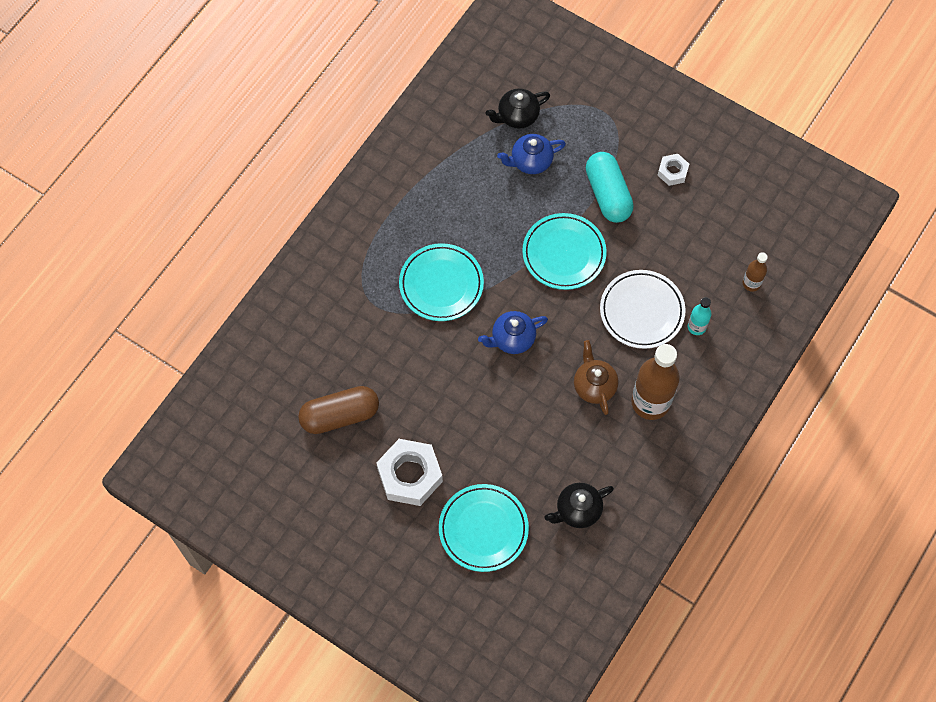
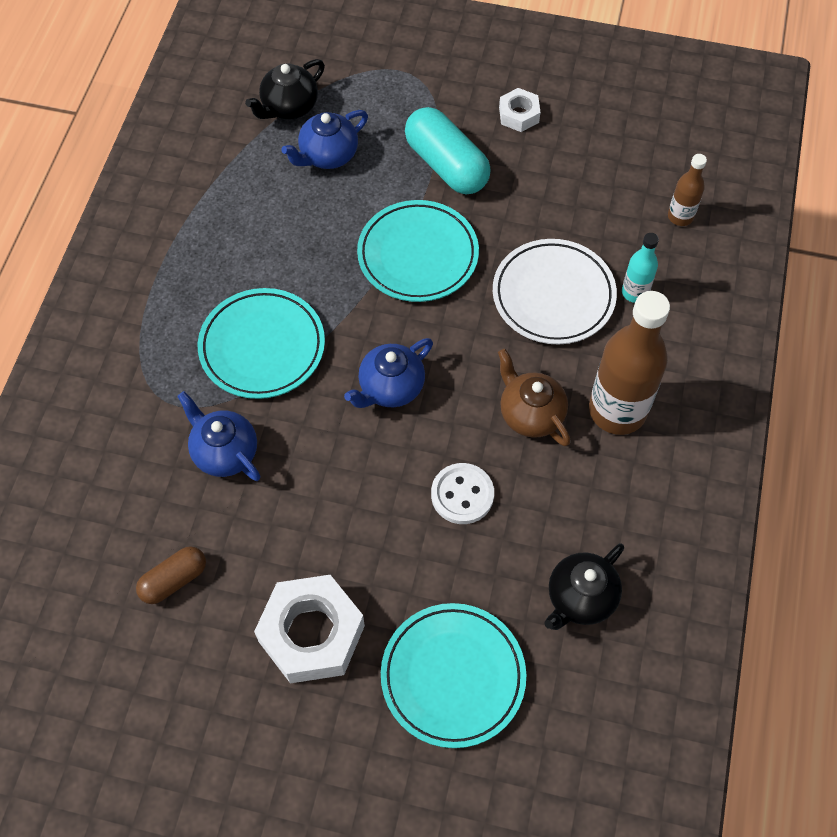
camera: 20 degrees left, 5 degrees down
(340, 415) = (174, 580): brown capsule -> brown capsule, size x0.58
(395, 346) = (224, 452): none -> blue teapot
(531, 423) = (462, 495): none -> white button

